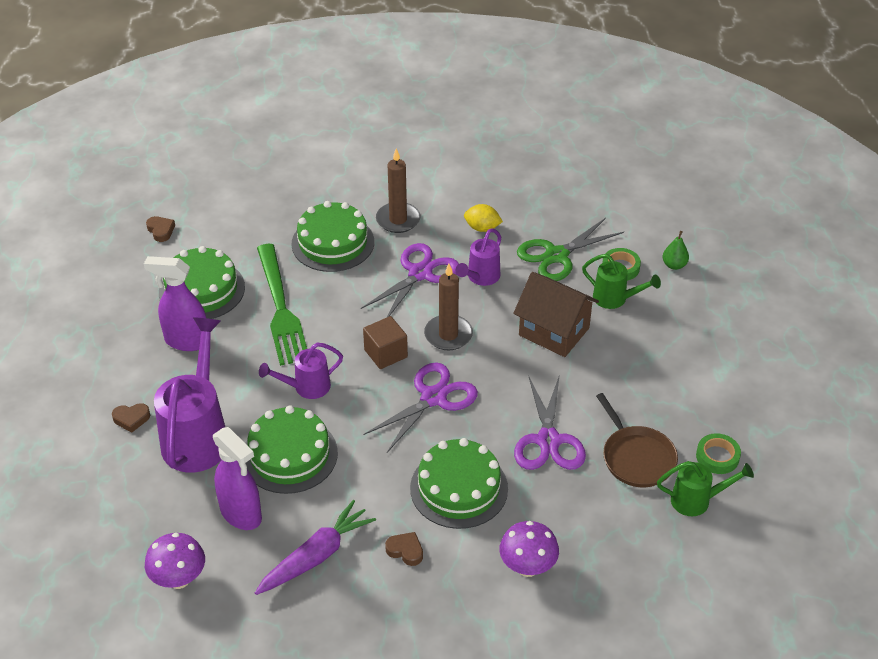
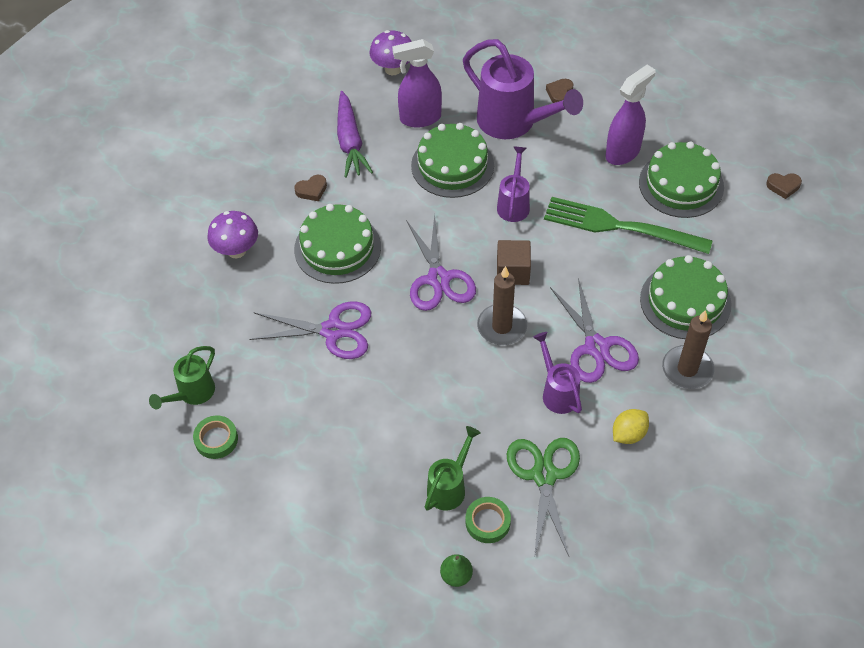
camera: 125 degrees right, 10 degrees up
(548, 440) = (333, 330): purple scissors -> purple scissors turned 150 degrees clockwise
(554, 331) = (446, 409): brown house -> none
(615, 299) = (449, 487): green watering can -> green watering can turned 150 degrees clockwise
(636, 458) = (265, 380): brown pan -> none

